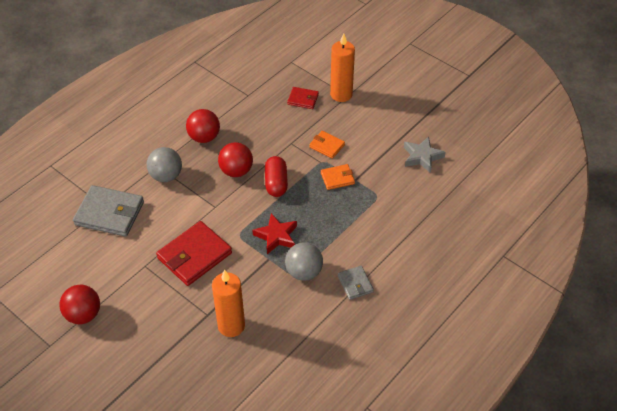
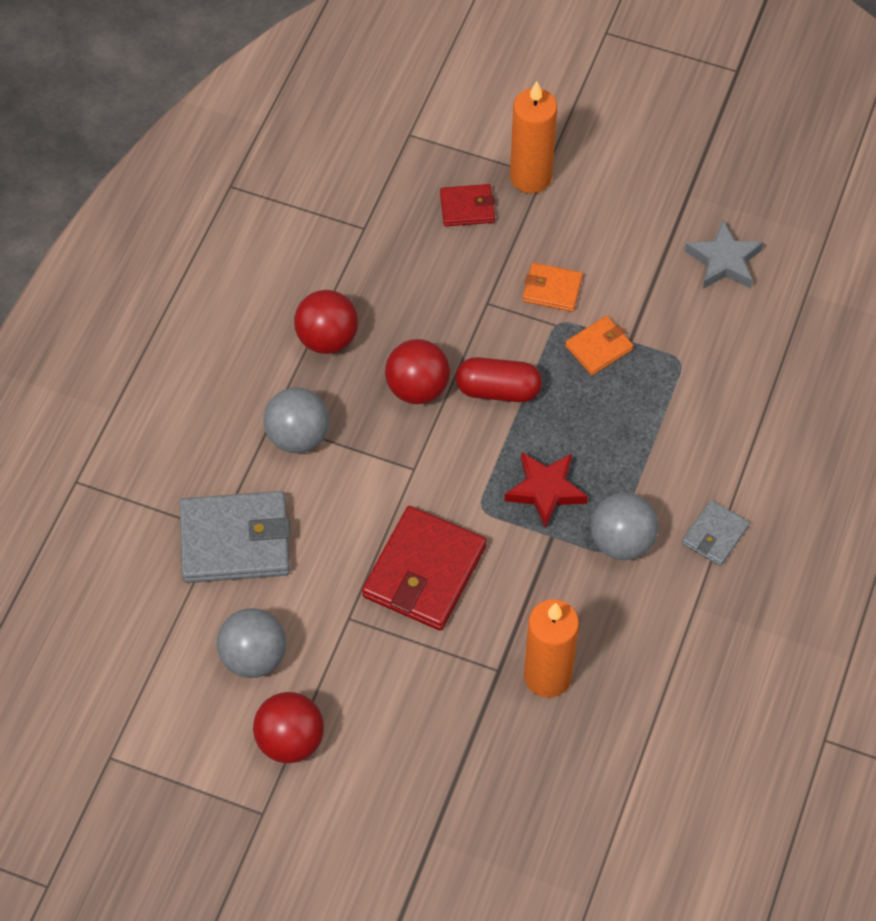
camera: 20 degrees left, 10 degrees up
(88, 269) = (254, 657): none -> grey ball
(276, 183) = (498, 390): red capsule -> red capsule turned 60 degrees counterclockwise
(355, 284) = (715, 535): grey wallet -> grey wallet turned 75 degrees clockwise

